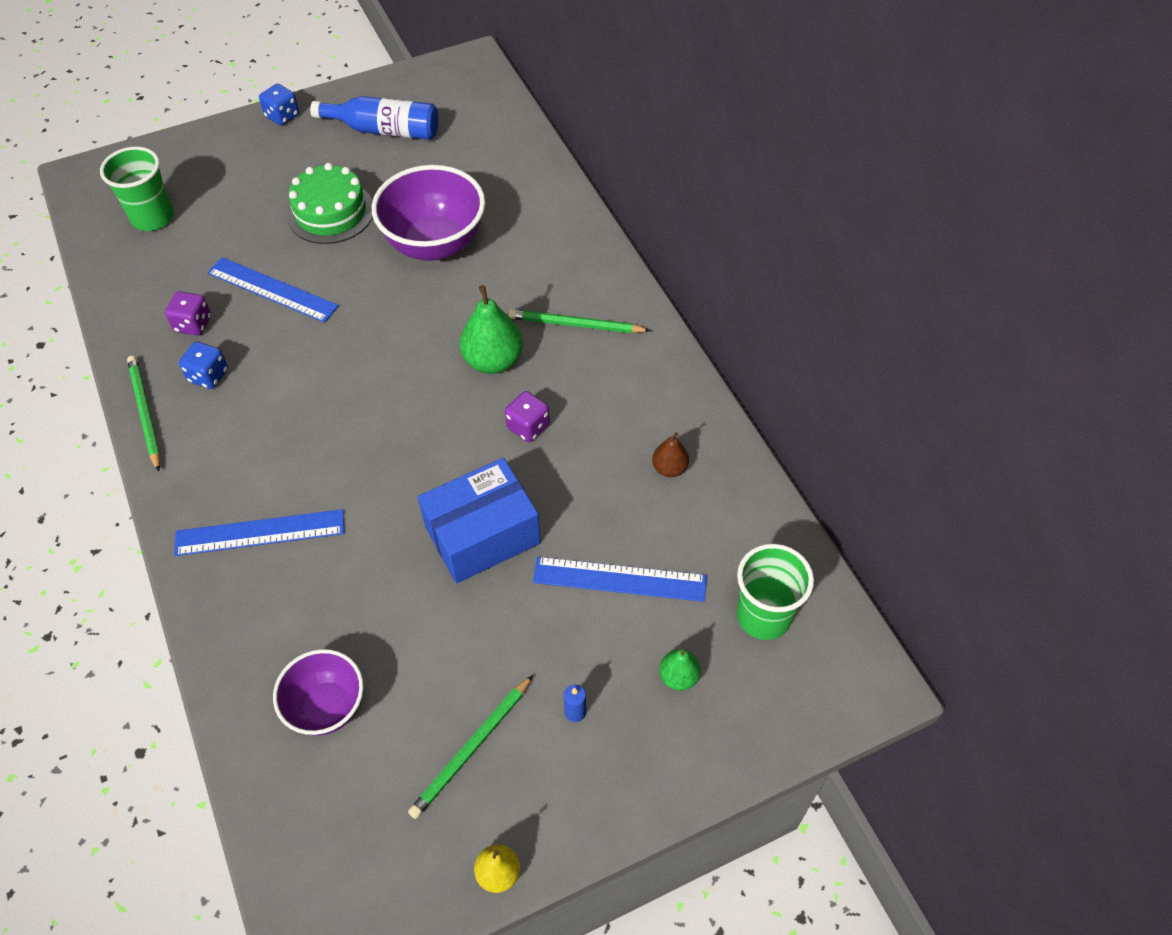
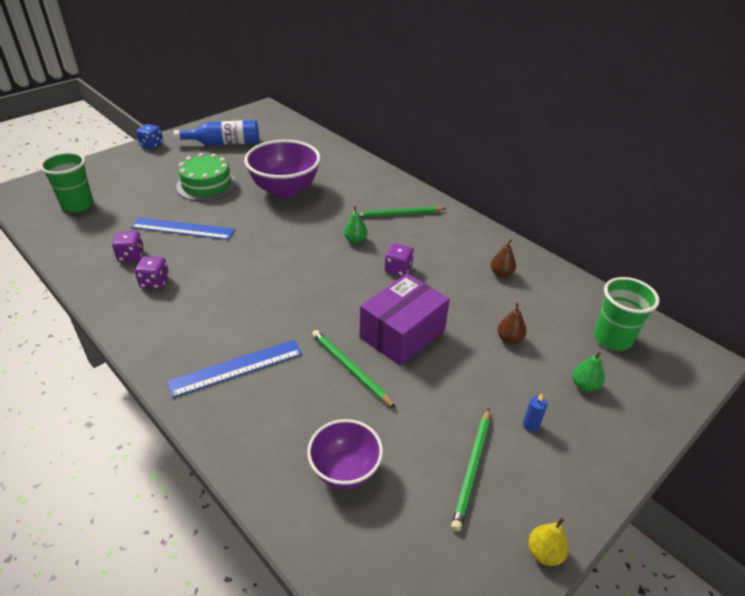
camera: 20 degrees left, 15 degrees down
(145, 413) = (112, 313): green pencil -> green pencil (350, 369)
(208, 376) = (155, 282): blue dice -> purple dice
(482, 535) = (402, 334): blue box -> purple box
(493, 361) = (355, 240): green pear -> green pear, size x0.55
(619, 579) = (509, 339): blue ruler -> brown pear

